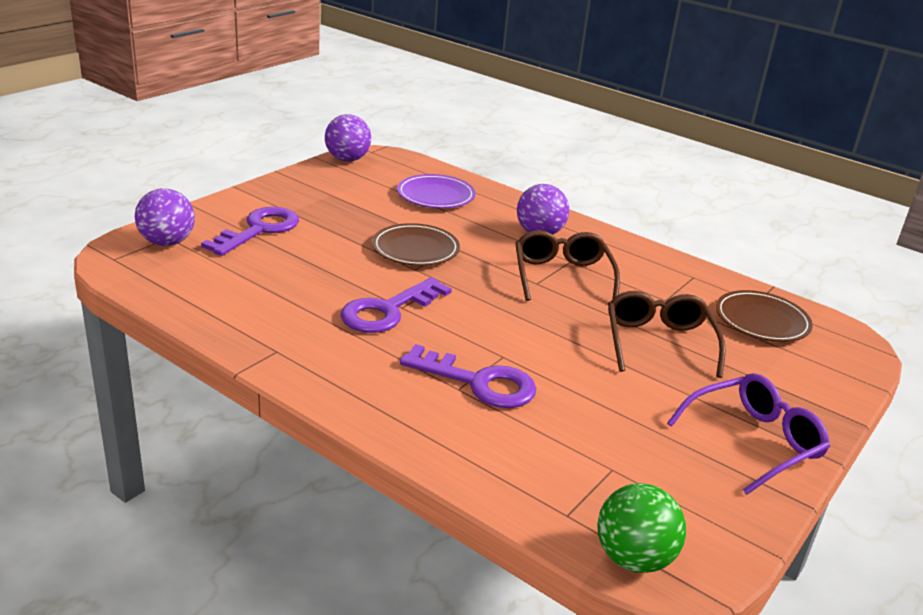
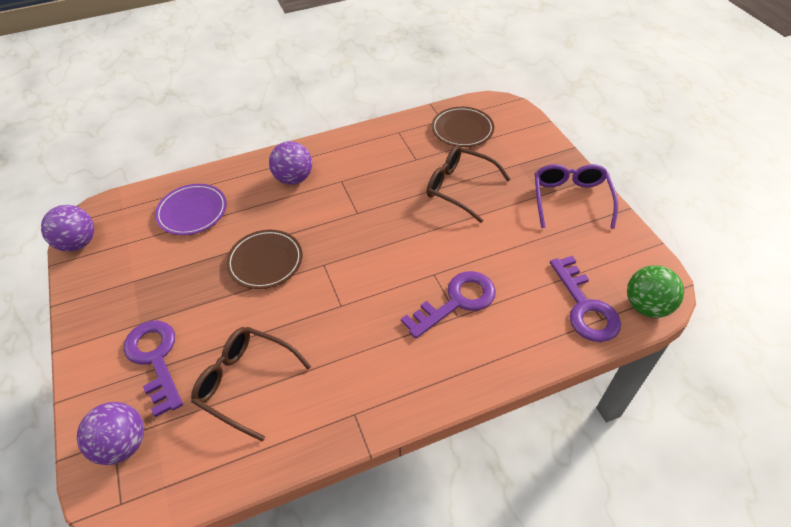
camera: 55 degrees left, 20 degrees up
(388, 311) = (341, 316): purple key -> purple key (585, 307)
(562, 276) = (358, 195): brown glasses -> brown glasses (246, 383)

